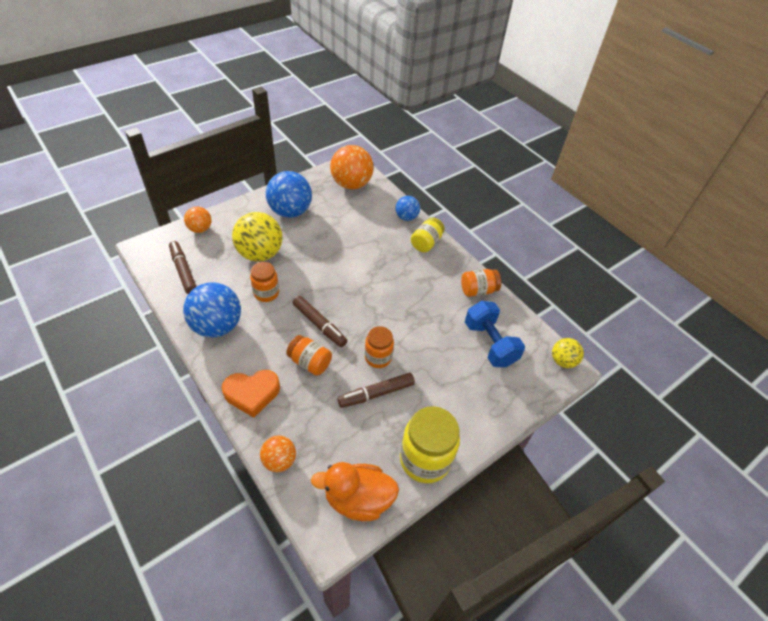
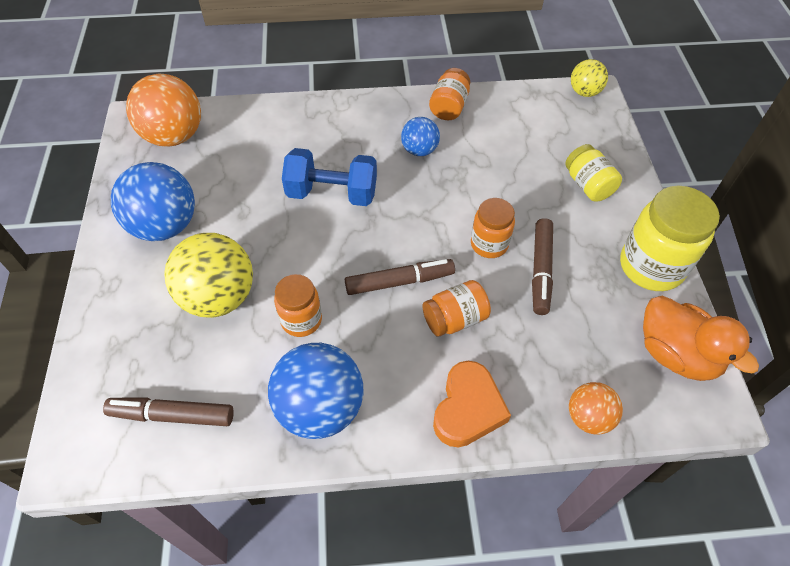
camera: 55 degrees left, 5 degrees up
(200, 229) = (98, 357): orange ball -> none
(358, 499) = (676, 354): orange duck -> orange duck turned 75 degrees counterclockwise
(406, 217) = (284, 111): blue ball -> blue ball (419, 150)
(426, 243) = (342, 114): yellow jar -> yellow jar (588, 185)
(489, 344) = (529, 136): blue dumbbell -> blue dumbbell (332, 194)

